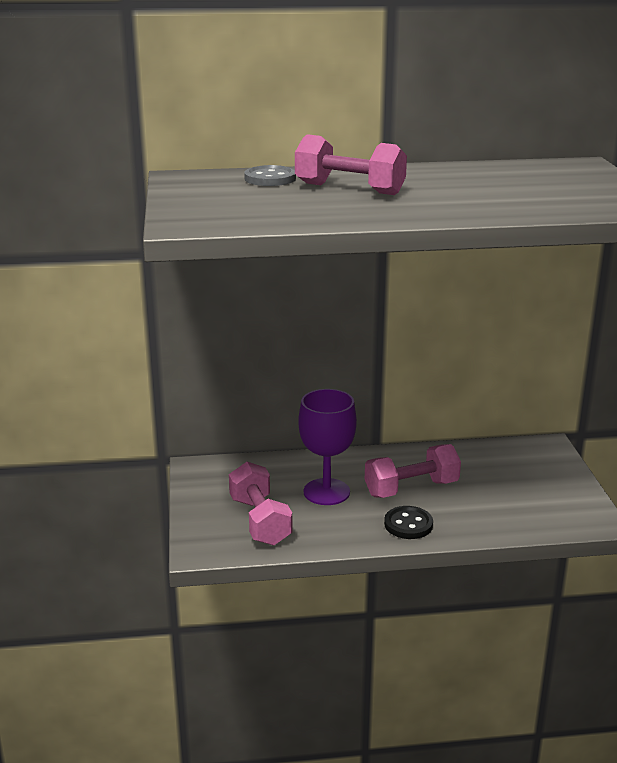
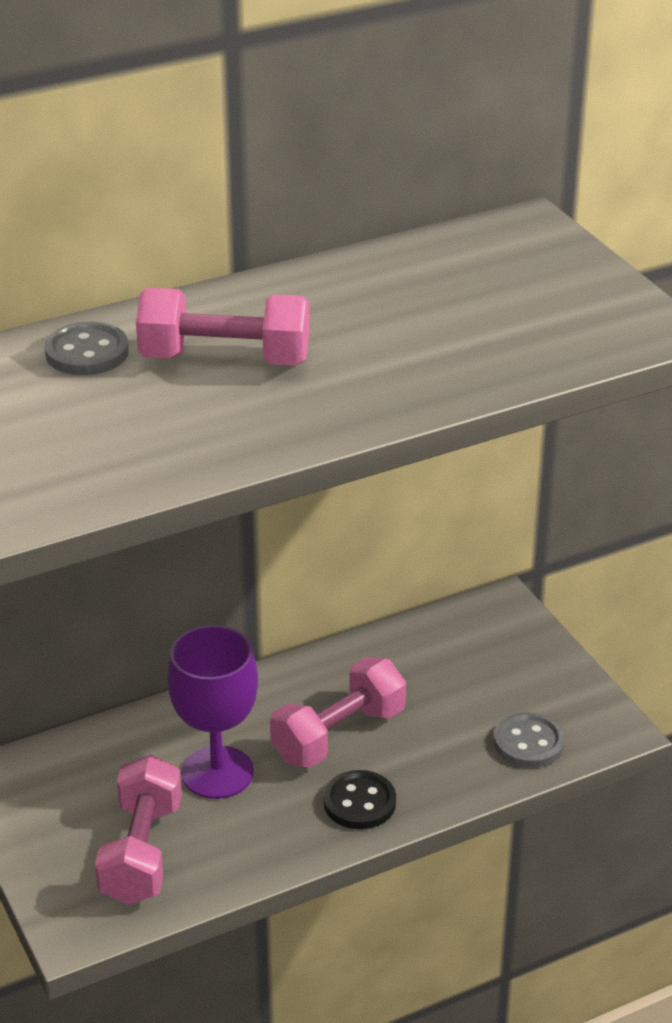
camera: 20 degrees left, 10 degrees up
(260, 521) = (142, 852): pink dumbbell -> pink dumbbell turned 45 degrees clockwise
(535, 517) = (529, 743): none -> grey button

